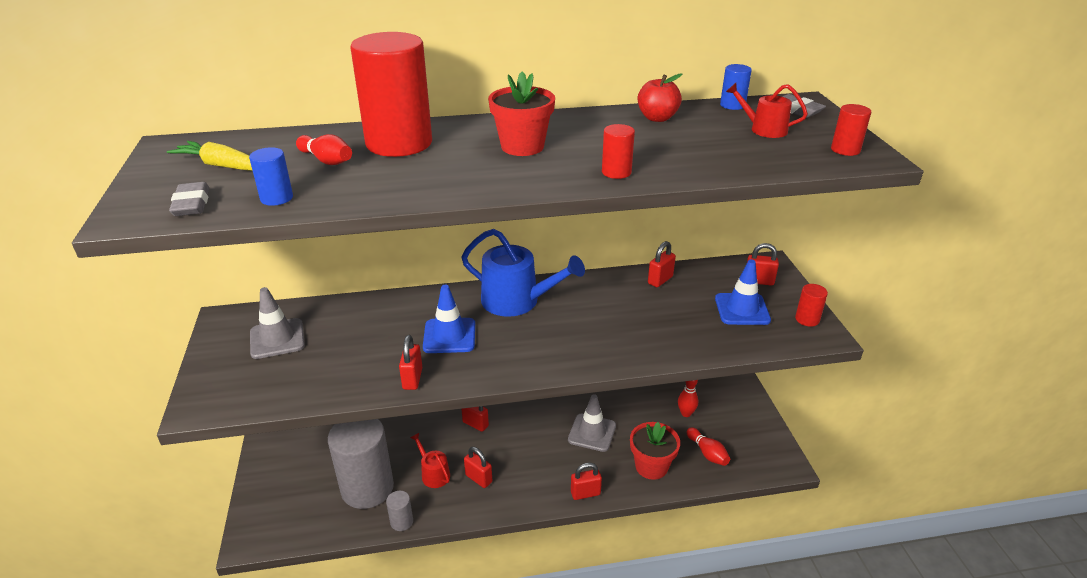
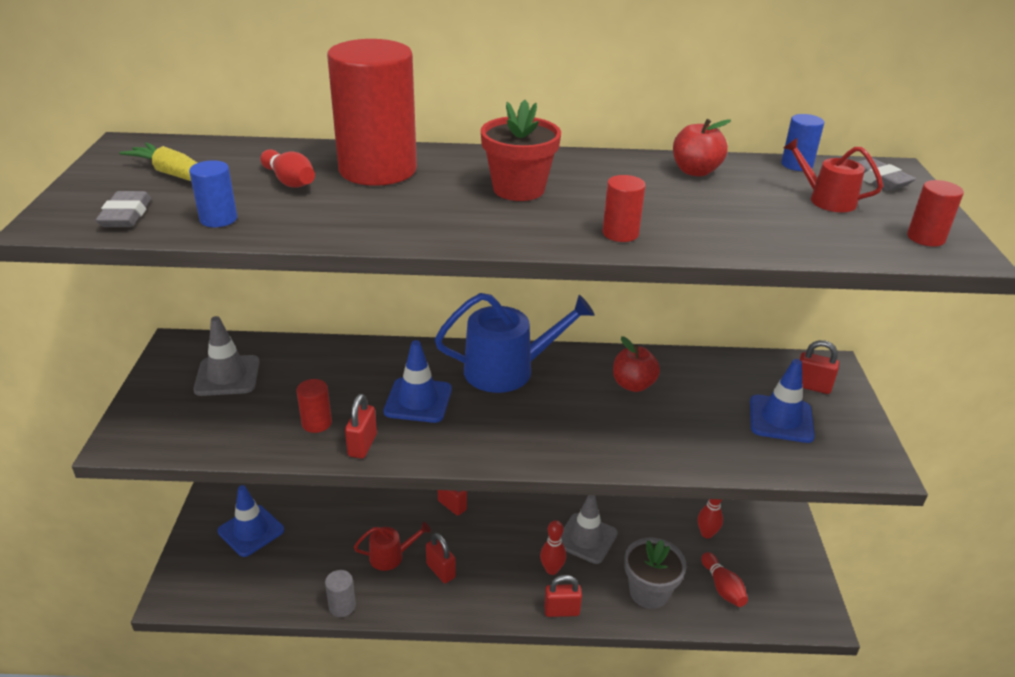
camera: 10 degrees right, 0 degrees up
(306, 473) = (251, 531): none -> blue traffic cone
(367, 488) = (313, 560): grey cylinder -> none
(433, 474) = (391, 556): red watering can -> red watering can turned 105 degrees clockwise
(517, 301) = (507, 370): blue watering can -> blue watering can turned 45 degrees counterclockwise
(570, 462) = (552, 569): none -> red bowling pin
(621, 299) = (633, 385): none -> red apple
(651, 466) = (649, 592): red flower pot -> grey flower pot
(660, 280) = (687, 368): red padlock -> none
(807, 319) = (862, 444): red cylinder -> red cylinder (316, 423)

